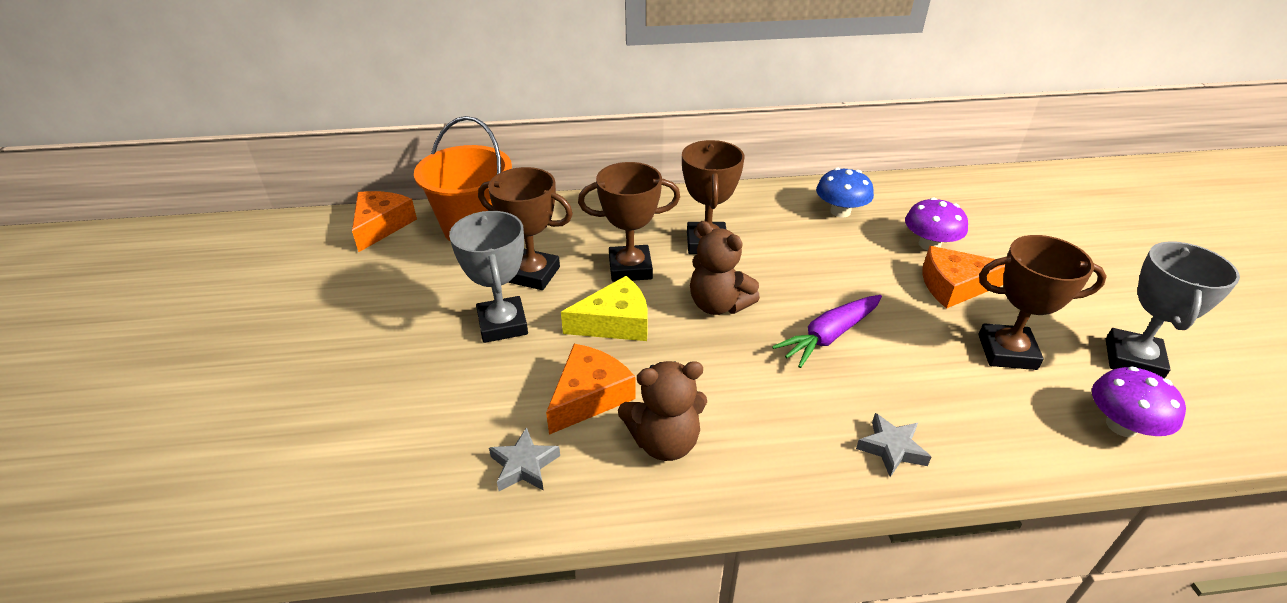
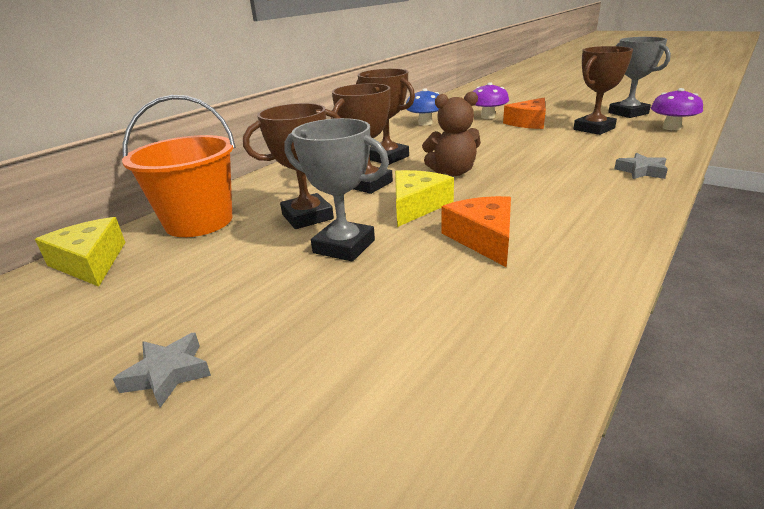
camera: 45 degrees left, 10 degrees down
(381, 226) = (90, 262): orange cheese -> yellow cheese
(524, 465) = (531, 289): grey star -> grey star (168, 374)
(664, 442) = (566, 227): brown teddy bear -> none
(829, 336) = (527, 156): purple carrot -> none

